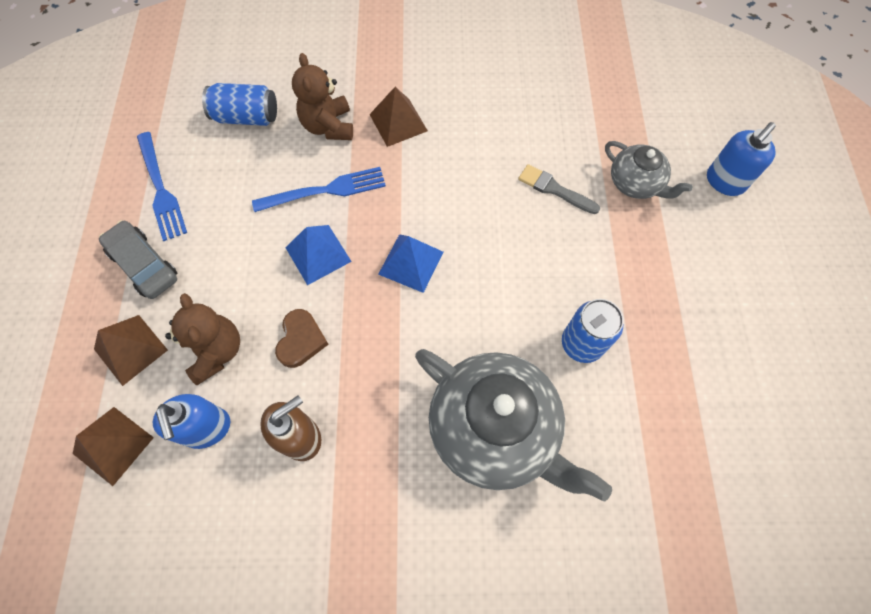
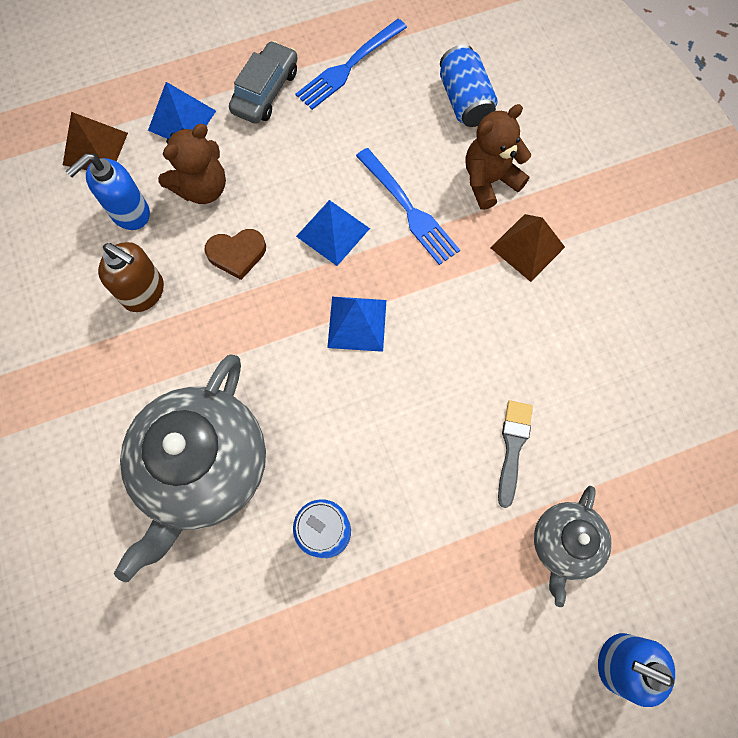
camera: 70 degrees right, 5 degrees up
(130, 349) = (182, 120): brown pyramid -> blue pyramid

